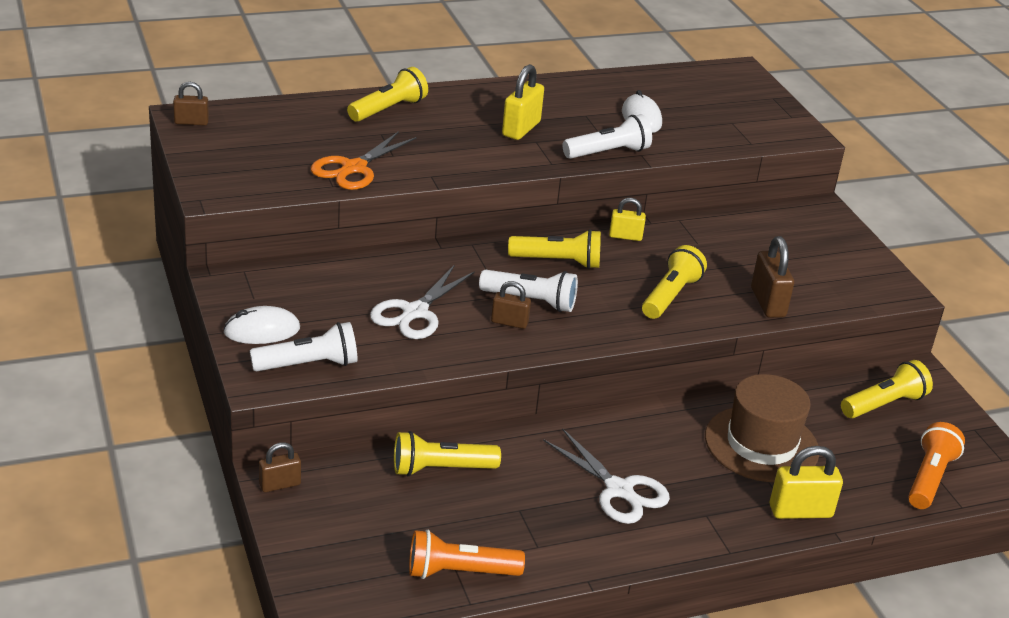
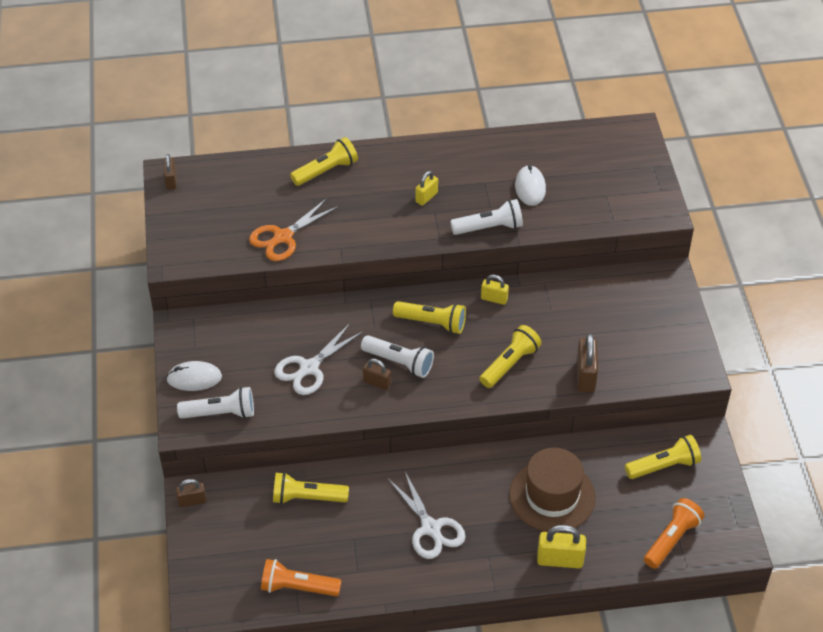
camera: 15 degrees right, 15 degrees up
(191, 122) = (171, 181): brown padlock -> brown padlock turned 75 degrees clockwise
(521, 129) = (426, 197): yellow padlock -> yellow padlock, size x0.63

